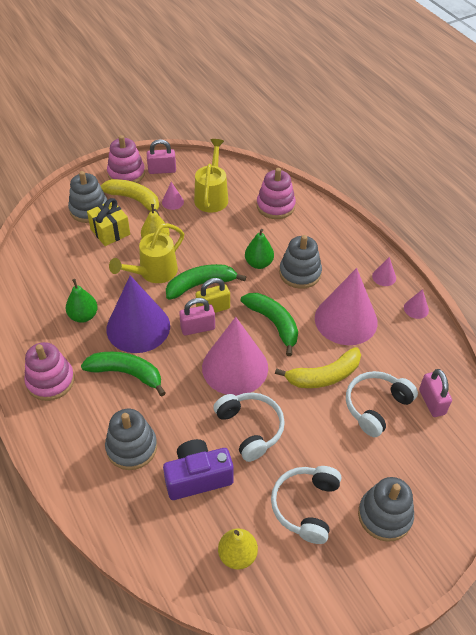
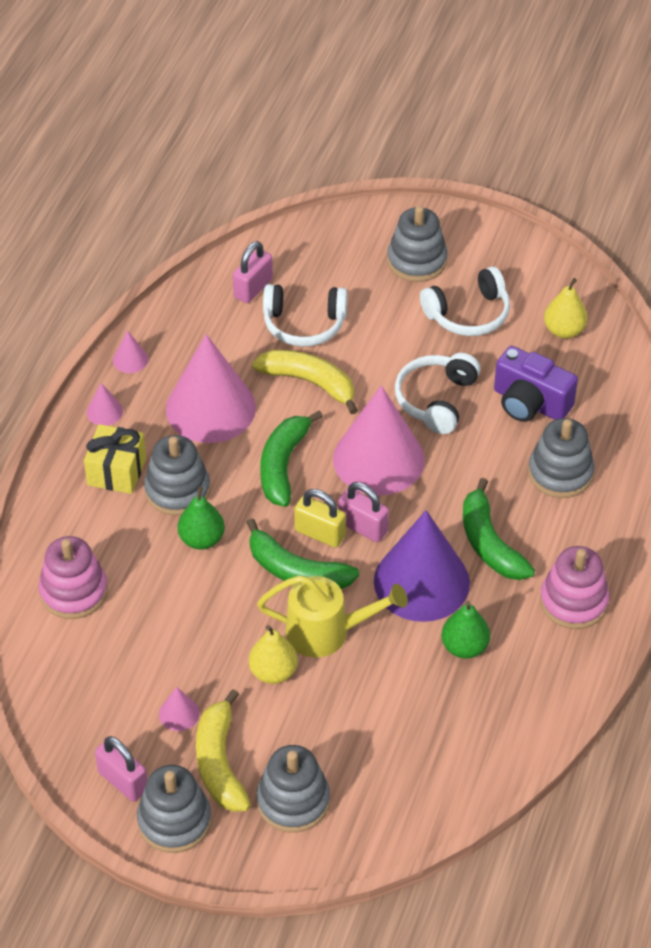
camera: 130 degrees left, 0 degrees up
(110, 232) = (308, 738): yellow gift -> yellow gift (116, 471)
(126, 173) = (174, 821): pink stacking toy -> grey stacking toy
(212, 196) = (122, 676): yellow watering can -> none

